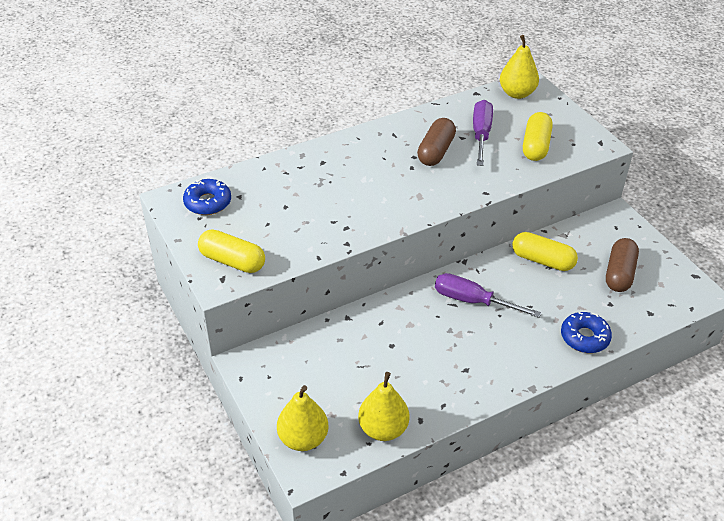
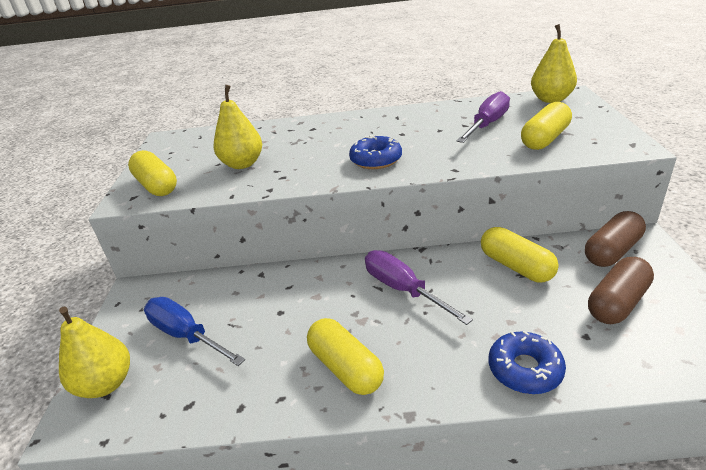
camera: 30 degrees right, 10 degrees down
(208, 202) = (189, 143): blue donut -> blue donut (376, 160)
(331, 385) = (186, 335): none -> blue screwdriver
(383, 429) = (191, 403): yellow pear -> yellow pear (242, 164)
(436, 151) = (427, 132): brown capsule -> brown capsule (612, 251)
(472, 371) = (346, 368): none -> yellow capsule

